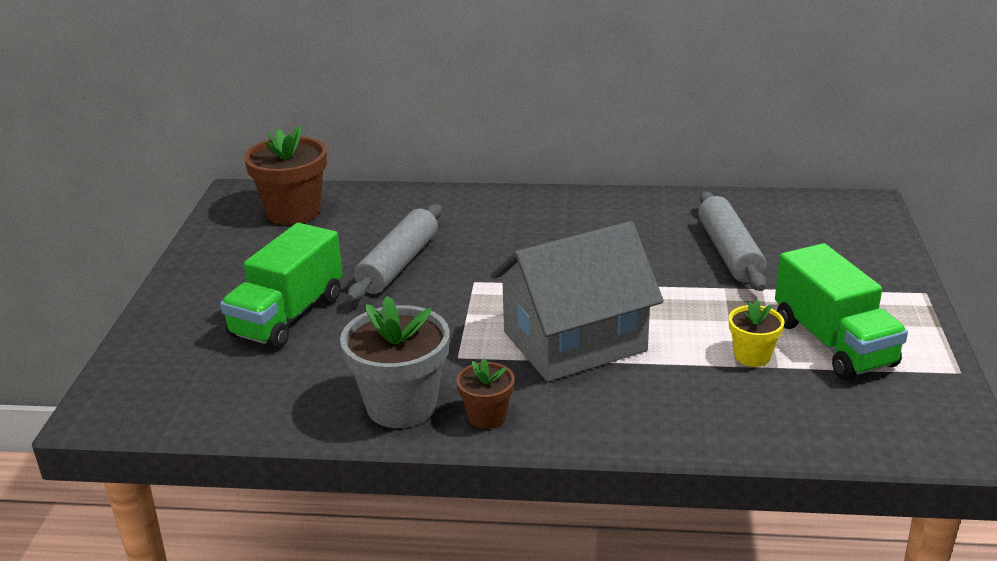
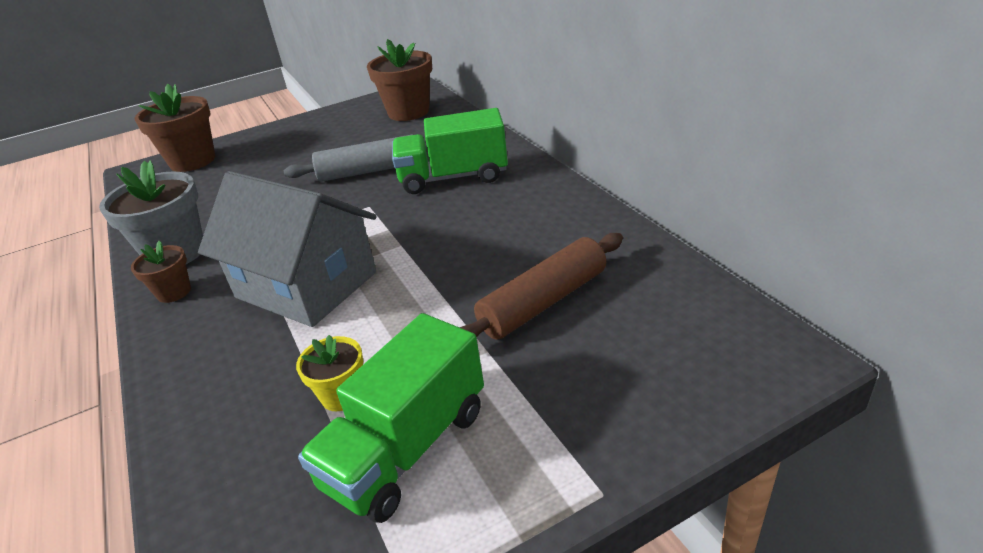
camera: 60 degrees right, 5 degrees up
(156, 364) = (192, 161): none -> brown flower pot
(288, 316) = (271, 169): green truck -> green truck (453, 177)
(729, 252) = (543, 302): grey rolling pin -> brown rolling pin

